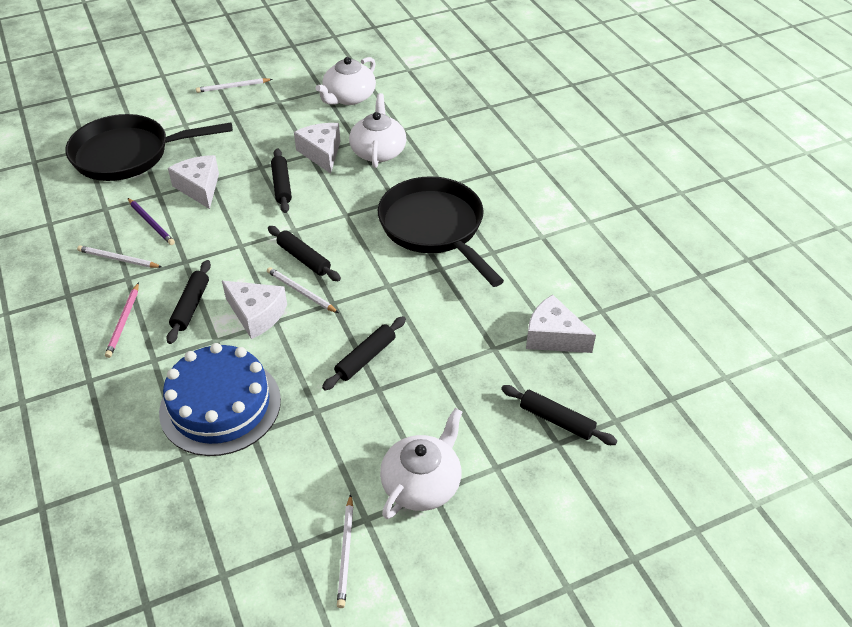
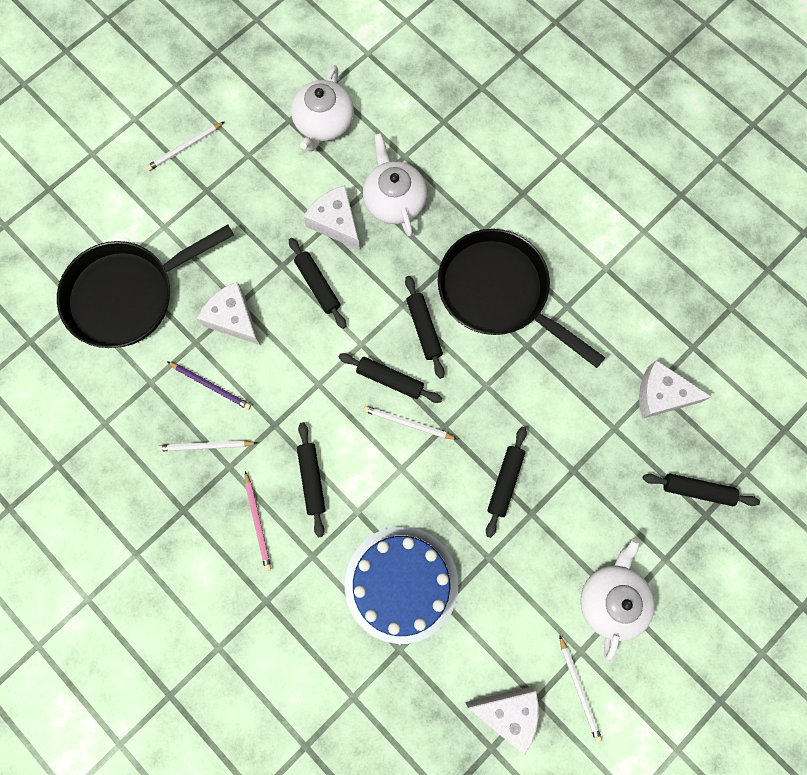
camera: 20 degrees left, 30 degrees up
(256, 315) = (380, 467): white cheese -> white cheese (508, 713)
(354, 234) = (424, 329): none -> black rolling pin

